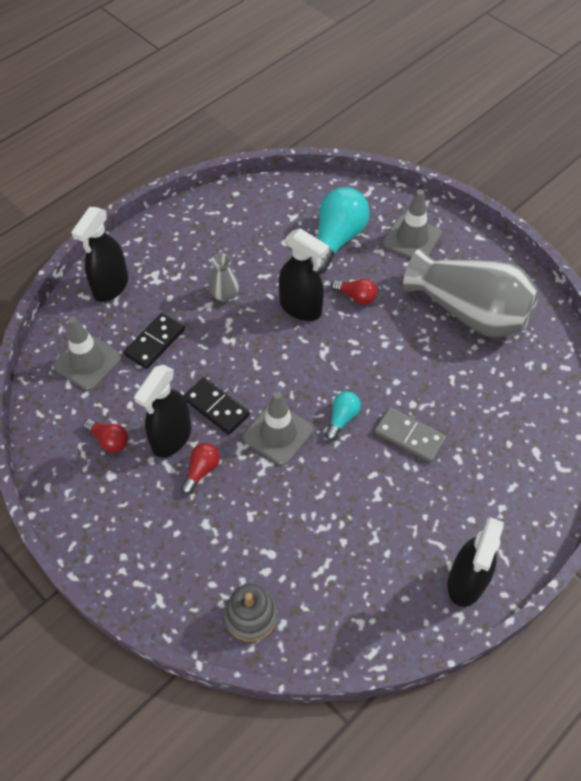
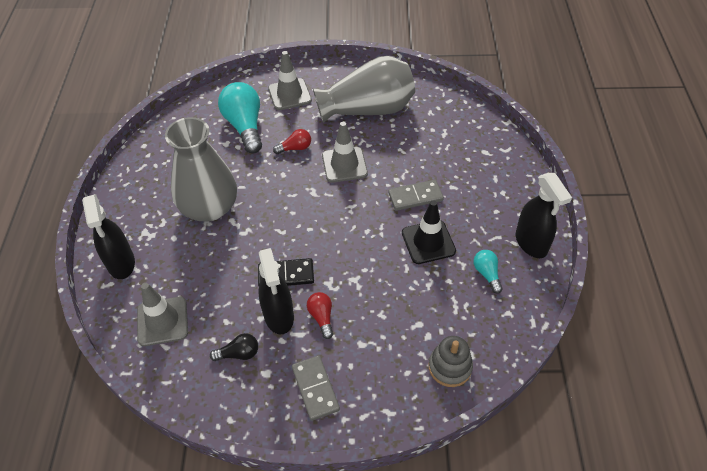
camera: 45 degrees left, 5 degrees down
(109, 440) = (239, 354): red light bulb -> black light bulb
(130, 524) = (315, 388): none -> grey domino
(155, 342) = (197, 271): black domino -> none
(224, 294) = (209, 207): grey vase -> grey vase, size x2.37
(278, 433) = (342, 257): grey traffic cone -> grey traffic cone (344, 165)
(301, 308) = (269, 179): black spray bottle -> none
(342, 418) = (368, 218): turquoise light bulb -> turquoise light bulb (487, 274)
(369, 489) = (428, 242): none -> black traffic cone

